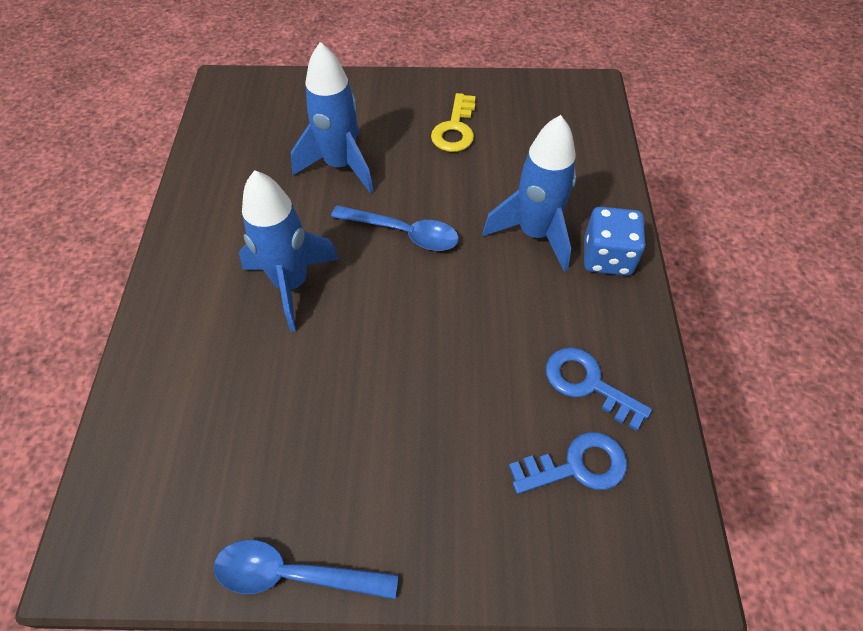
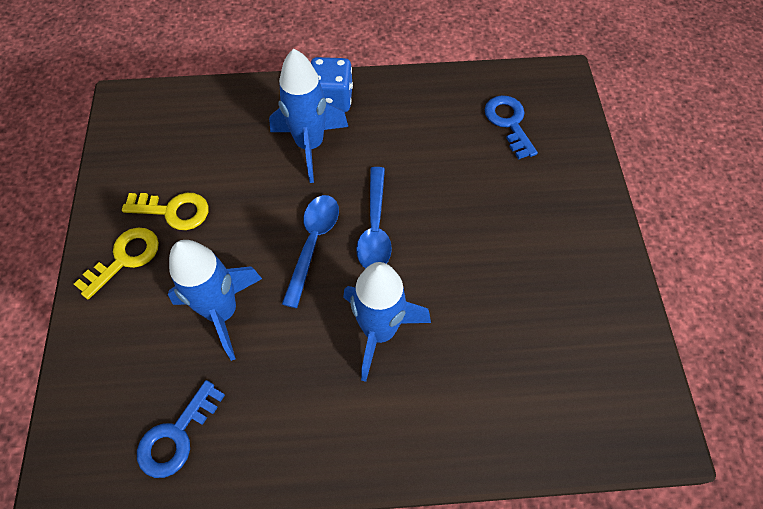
camera: 95 degrees left, 5 degrees up
(294, 574) = (625, 281): blue spoon -> blue spoon (375, 228)
(407, 101) = (125, 258): none -> yellow key
(588, 384) = (447, 115): blue key -> blue key (177, 435)

